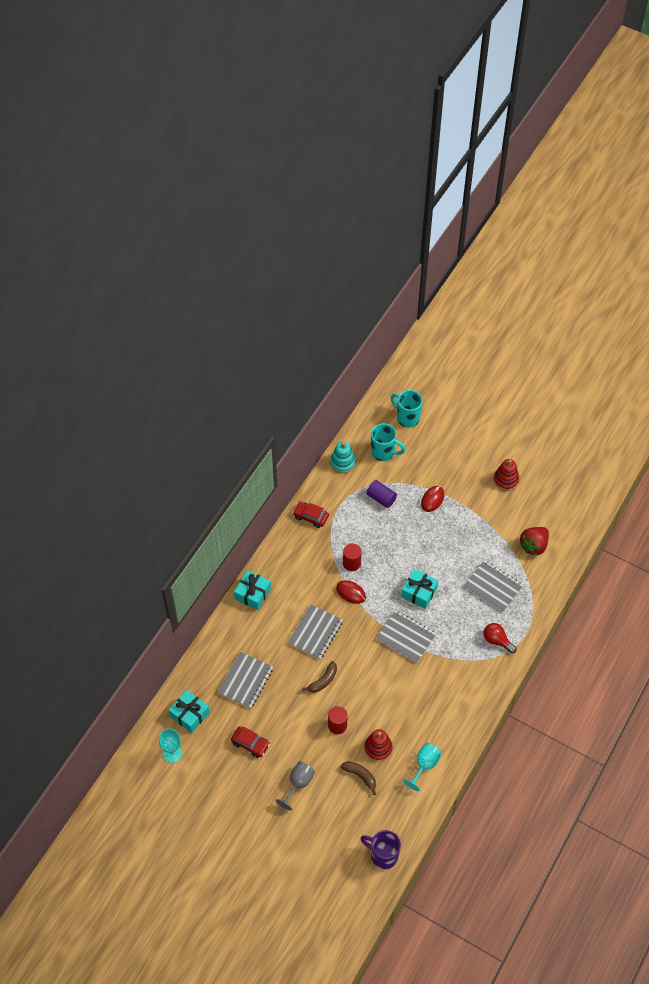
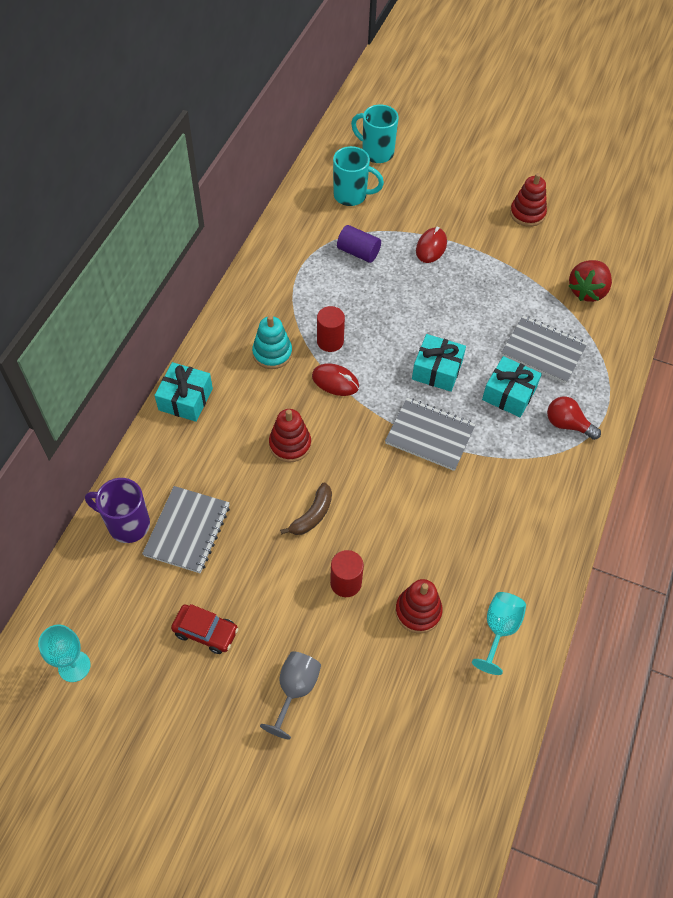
camera: 10 degrees left, 0 degrees up
(189, 714) = (99, 596): turquoise gift -> turquoise gift (509, 394)
(311, 516) = (260, 286): red car -> none
(315, 633) = (290, 444): grey notebook -> red stacking toy
(342, 462) = (296, 213): turquoise stacking toy -> turquoise stacking toy (272, 353)
(360, 776) = (397, 662): brown banana -> none
(383, 855) = (460, 798): purple mug -> purple mug (127, 524)

